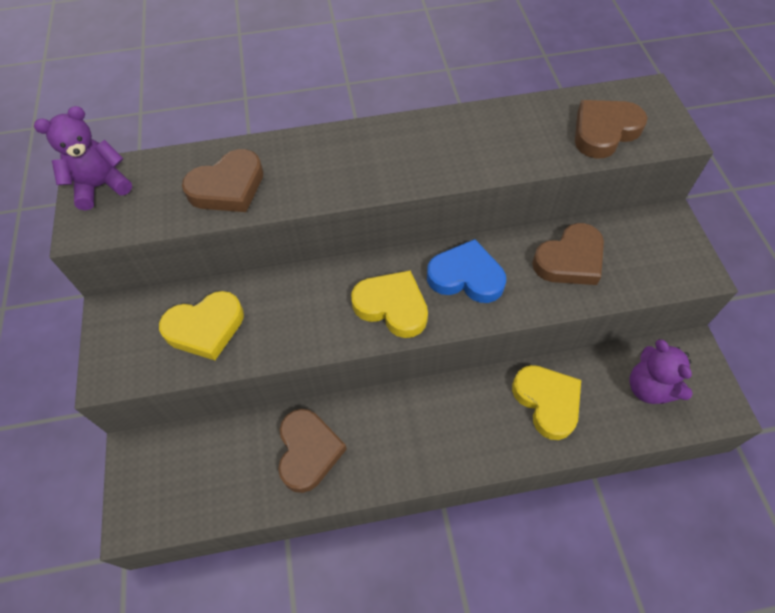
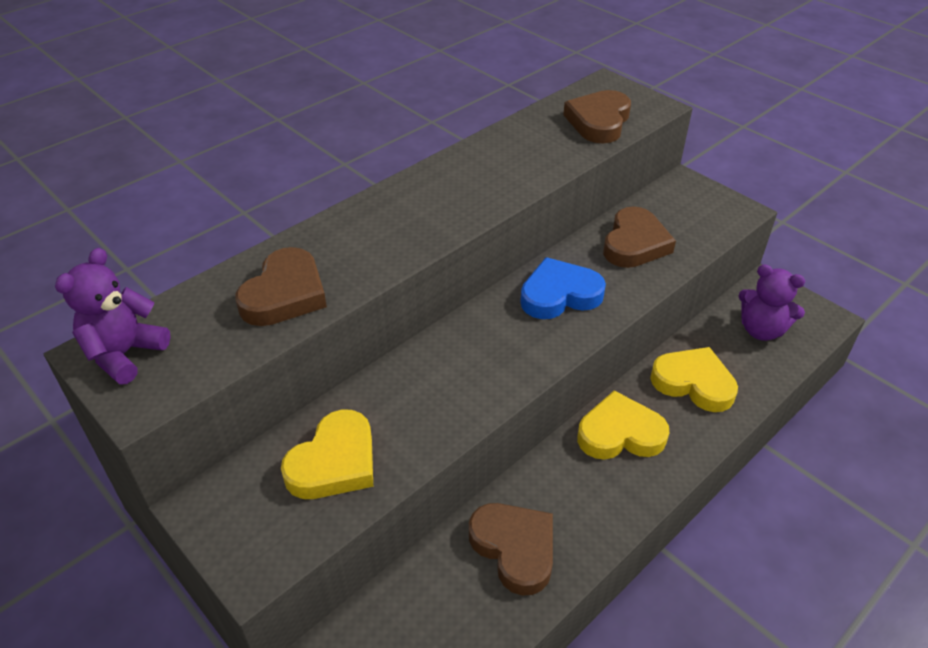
camera: 35 degrees left, 15 degrees down
(392, 306) = (514, 349): yellow heart -> yellow heart (620, 433)

